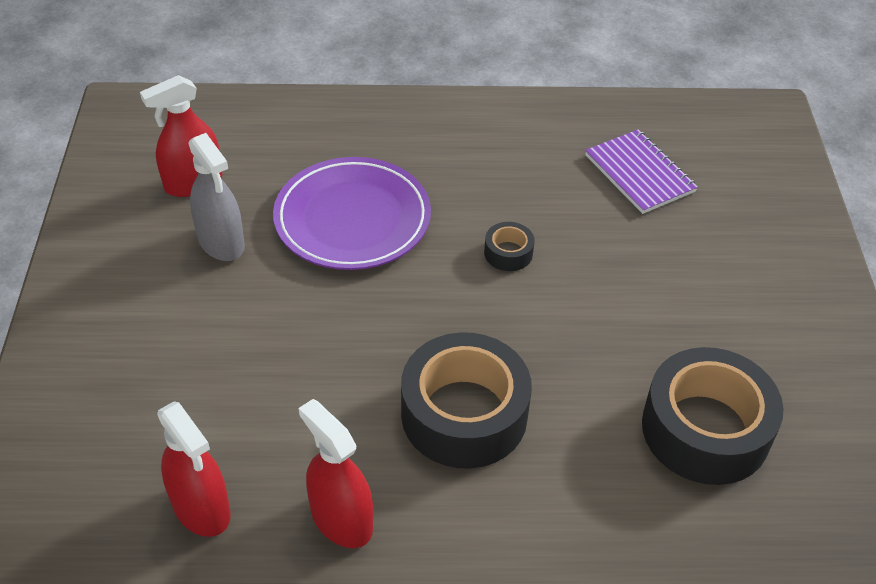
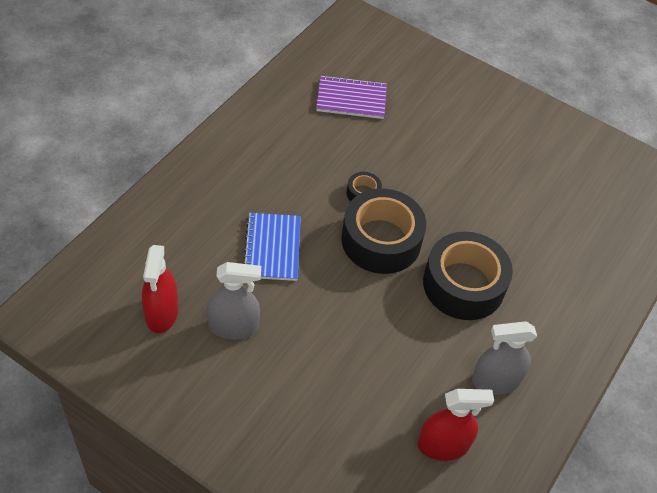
camera: 60 degrees left, 5 degrees up
(341, 519) = (495, 381): red spray bottle -> grey spray bottle
(352, 219) = (272, 248): purple plate -> blue notebook
(705, 429) = (542, 194): black tape -> black tape (381, 240)

